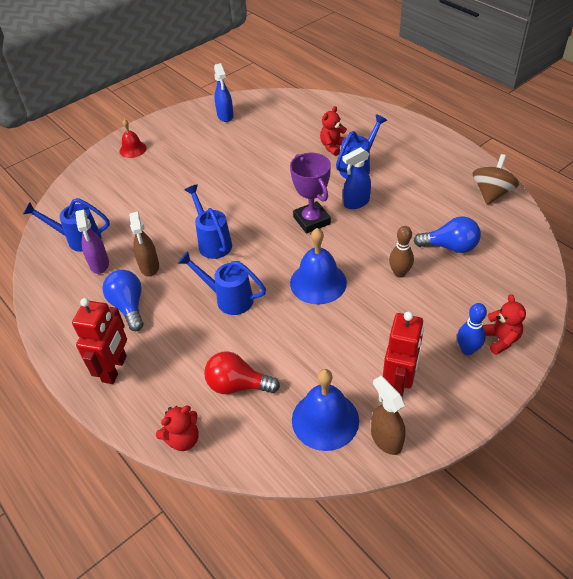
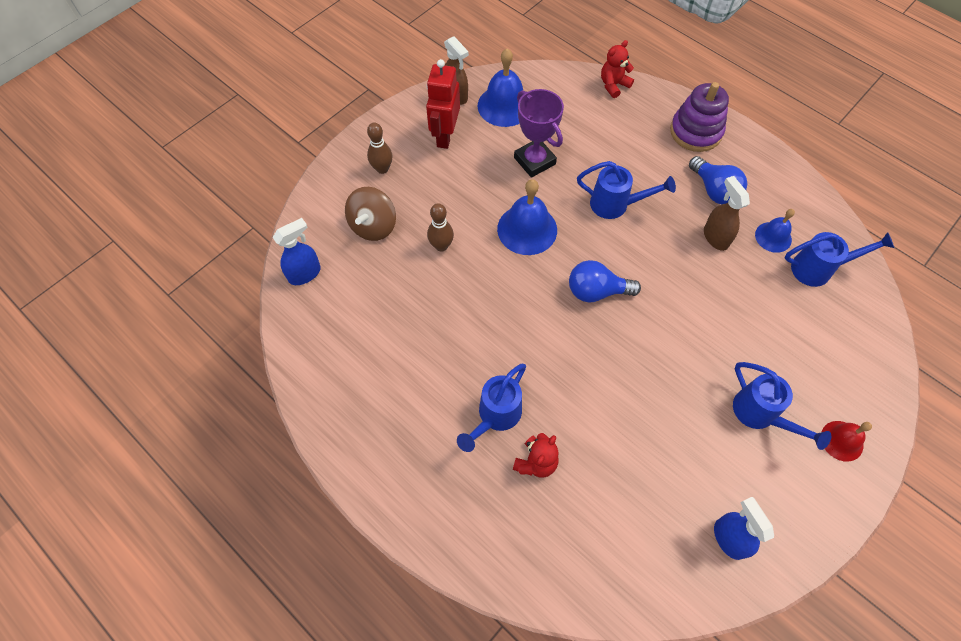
camera: 170 degrees right, 15 degrees up
(99, 264) = (773, 237): purple spray bottle -> blue bell
(115, 369) = (695, 132): red robot -> purple stacking toy
(212, 242) = (657, 274): blue watering can -> blue watering can (761, 415)
(237, 385) = (582, 126): red light bulb -> none
(311, 220) = (546, 314): purple trophy -> purple trophy (534, 161)
(356, 203) = (494, 347): blue spray bottle -> blue spray bottle (305, 274)
(450, 247) = (383, 284): blue light bulb -> blue light bulb (596, 291)
(467, 350) = (382, 169): blue bowling pin -> brown bowling pin
(491, 193) = (318, 373): brown spinning top -> brown spinning top (373, 226)
(500, 339) = (350, 180): red teddy bear -> none

